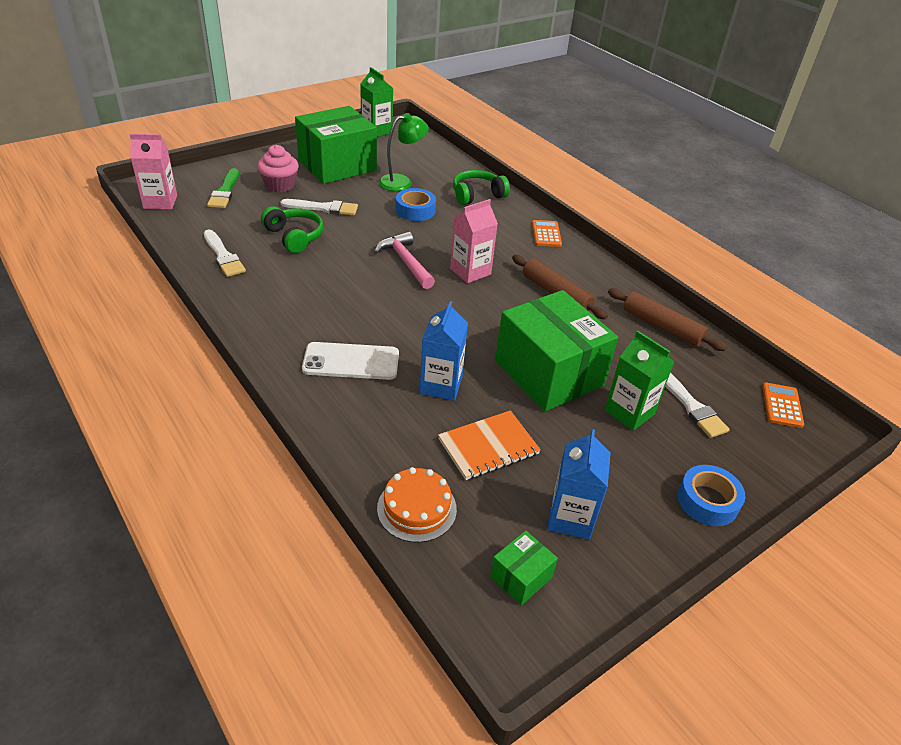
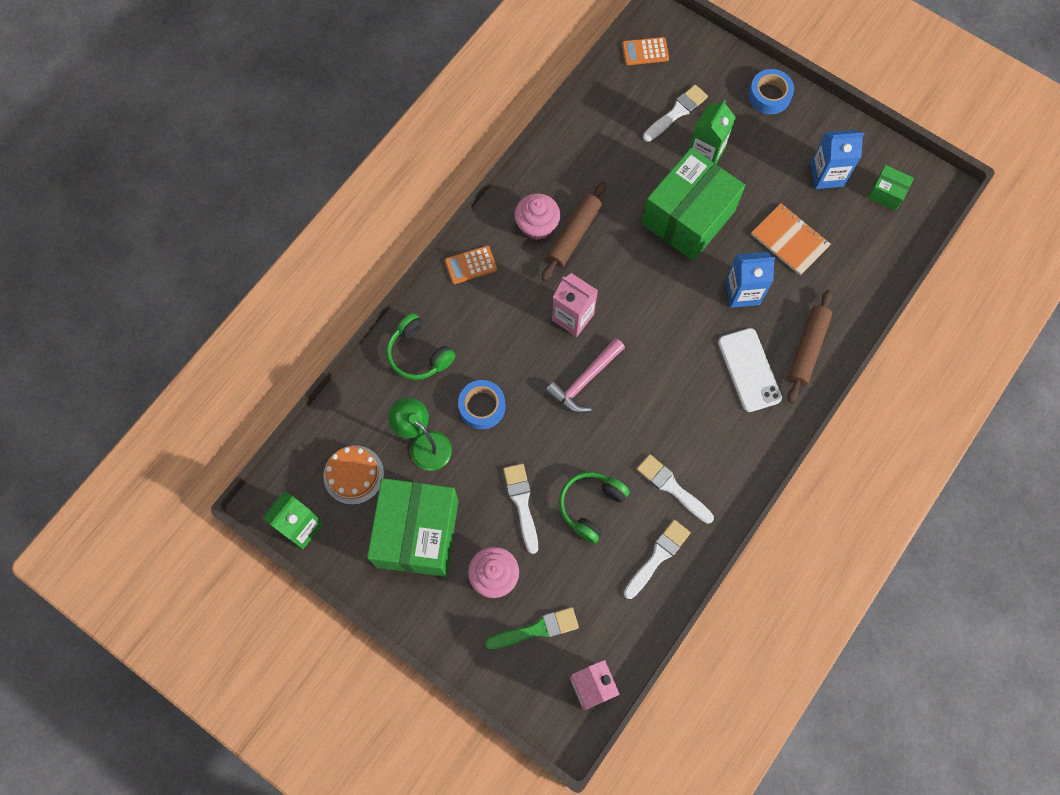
camera: 105 degrees left, 30 degrees up
(274, 280) = (672, 487): none -> white brush
(337, 165) = (417, 533): green box -> green box turned 60 degrees clockwise
(416, 508) = (867, 269): orange cake -> orange cake (353, 474)
(573, 276) = (537, 225): none -> pink cupcake
(662, 326) = (582, 142): brown rolling pin -> brown rolling pin (807, 349)

